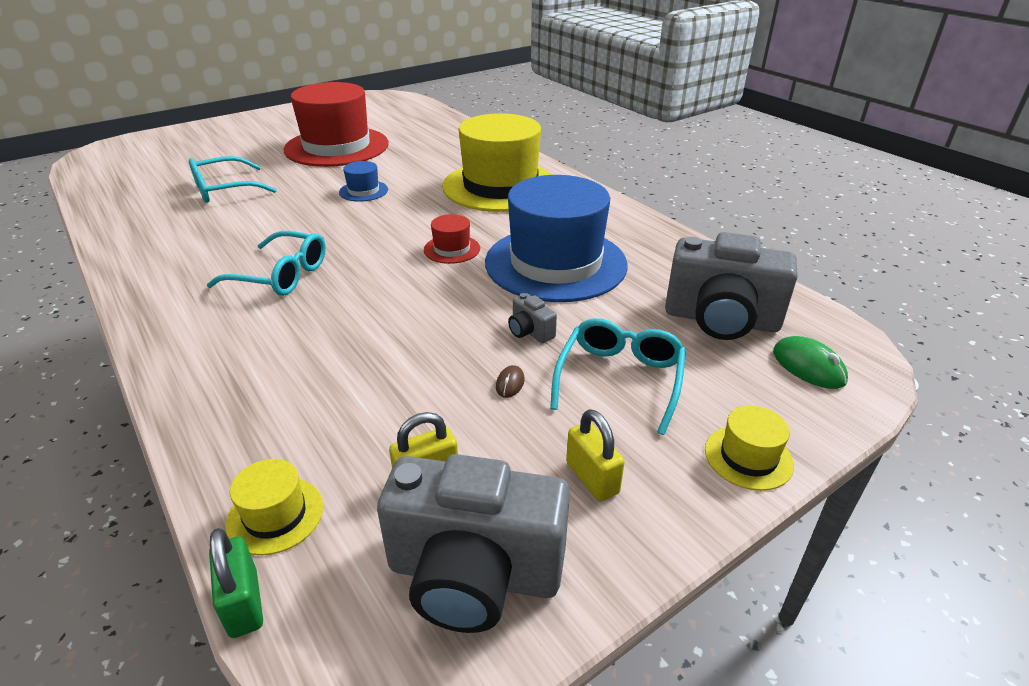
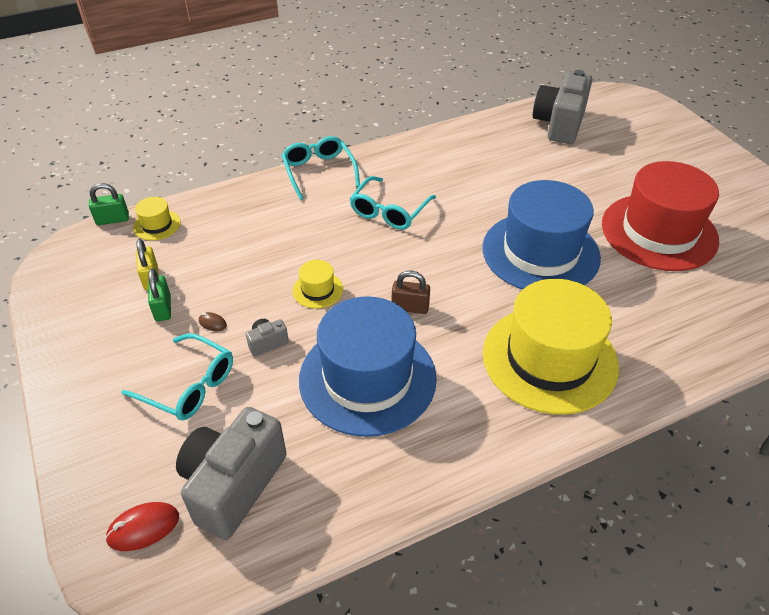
camera: 100 degrees right, 10 degrees up
(225, 189) = (547, 170): turquoise glasses -> turquoise glasses (319, 172)
(363, 191) = (540, 252): blue hat -> blue hat, size x2.43
(452, 249) = (410, 307): red hat -> brown padlock
(474, 574) = (80, 291): grey camera -> grey camera (559, 124)
(493, 442) = (163, 308): none -> green padlock
(592, 478) = (110, 349): yellow padlock -> none
(748, 457) = (80, 438): yellow hat -> yellow hat (317, 290)
(808, 366) = (143, 528): green mouse -> red mouse

